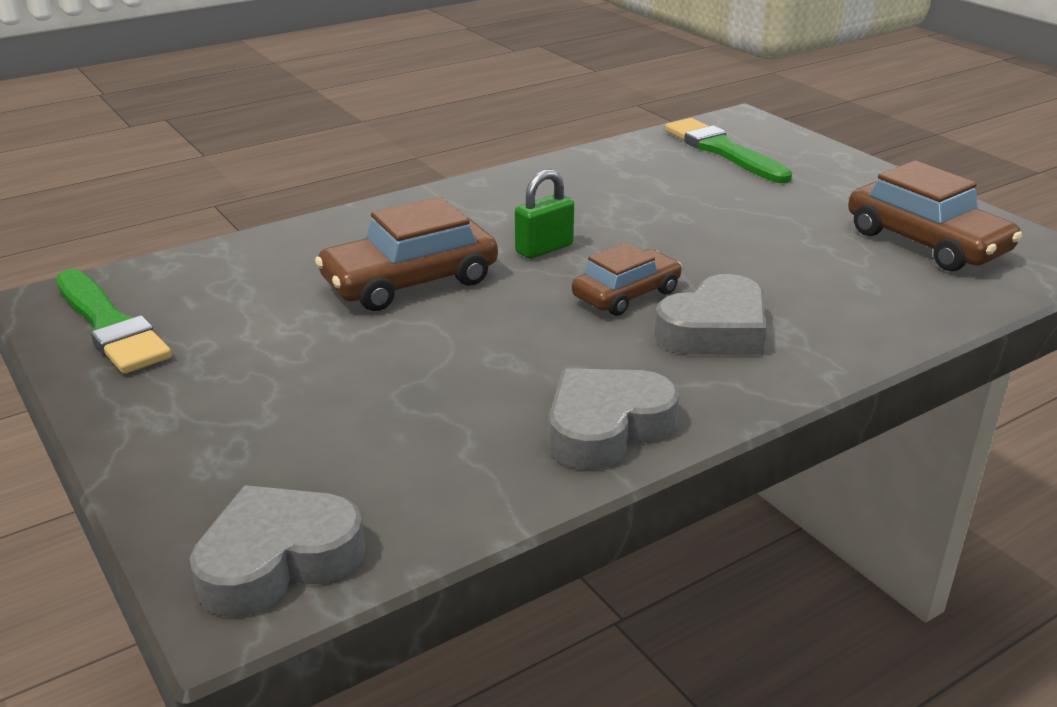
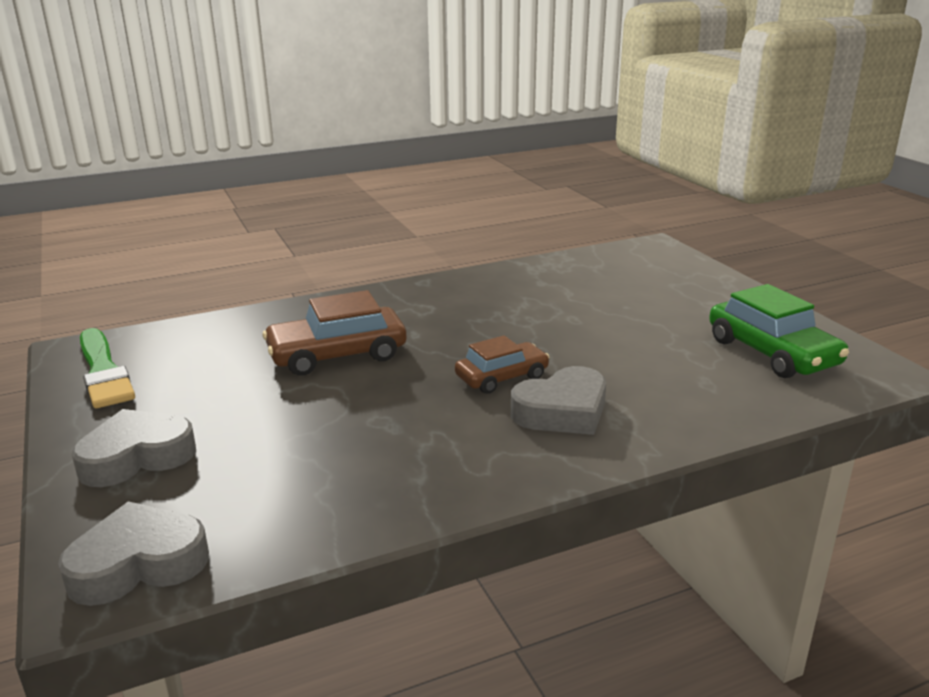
camera: 10 degrees right, 5 degrees down
(544, 248) = (452, 336): green padlock -> none
(606, 427) = (440, 483): grey heart -> grey heart (136, 457)
(722, 150) = (628, 269): green brush -> none
(926, 242) = (772, 352): brown car -> green car

